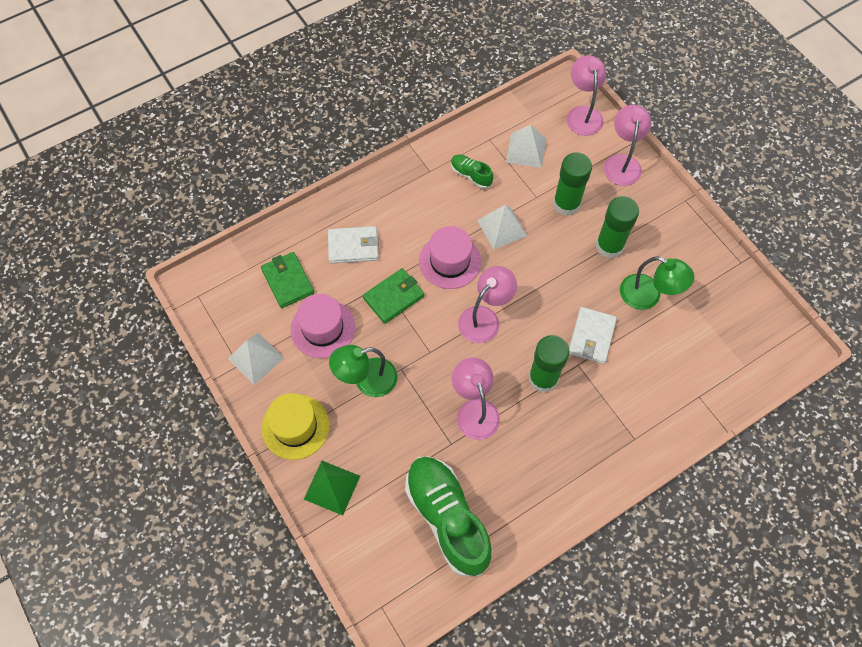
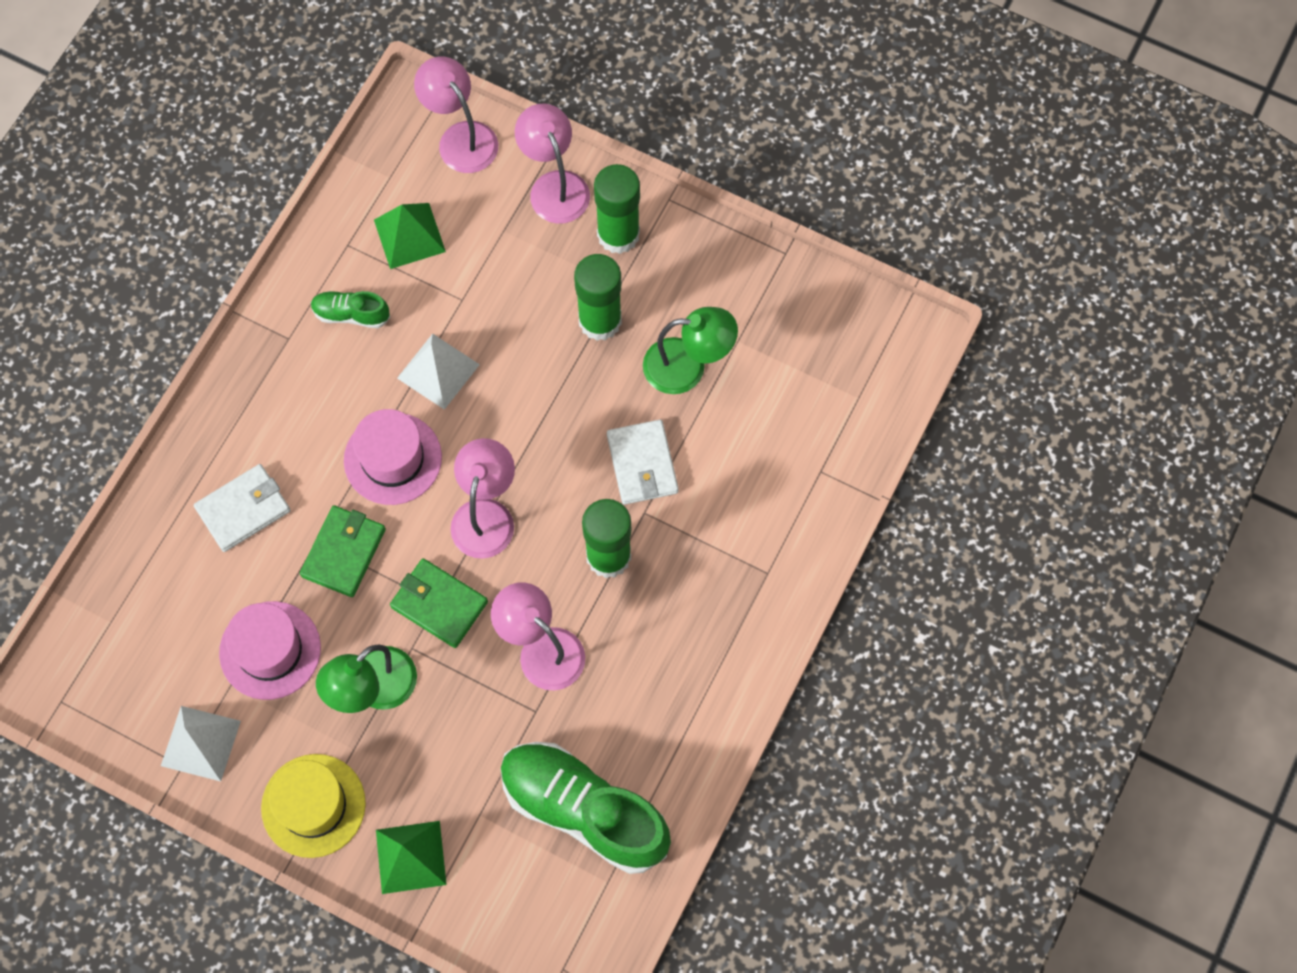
camera: 30 degrees left, 5 degrees up
(288, 281) = (179, 610): green wallet -> green wallet (439, 604)
(526, 150) = (409, 235): white pyramid -> green pyramid
(566, 204) = (509, 288): green glue stick -> green glue stick (618, 234)

